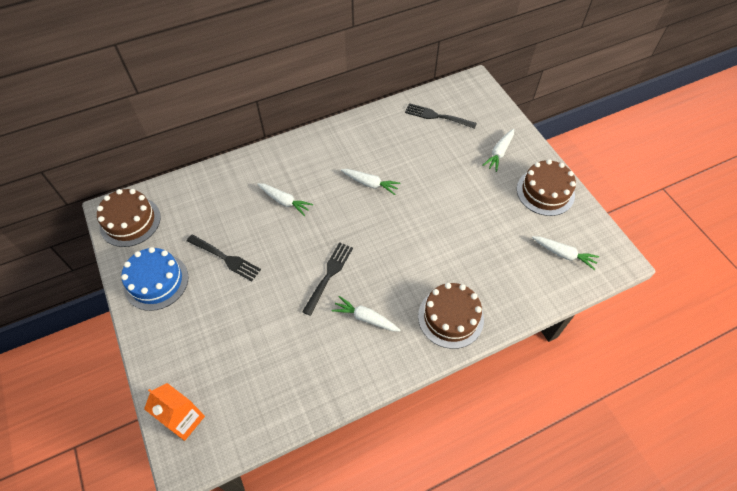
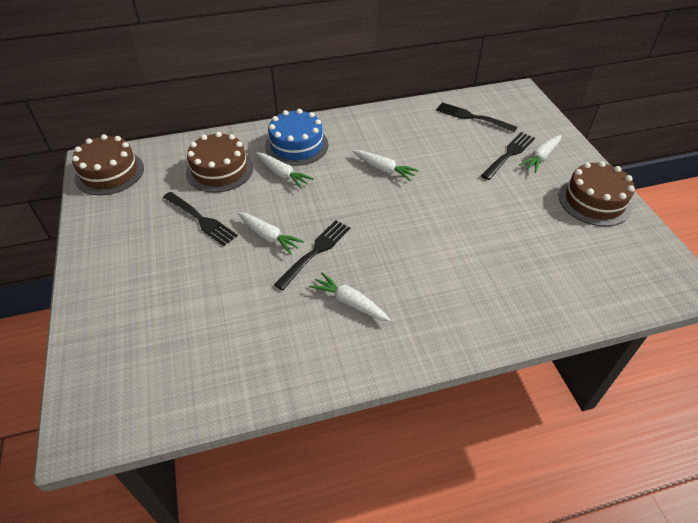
camera: 10 degrees right, 10 degrees down
(156, 281) = (116, 232): blue cake -> blue cake (296, 145)
(184, 420) = (97, 382): orange carton -> none
(450, 317) = (458, 317): brown cake -> brown cake (219, 170)
(473, 153) = (509, 154): none -> black fork
(563, 254) = (613, 268): white carrot -> white carrot (268, 236)

